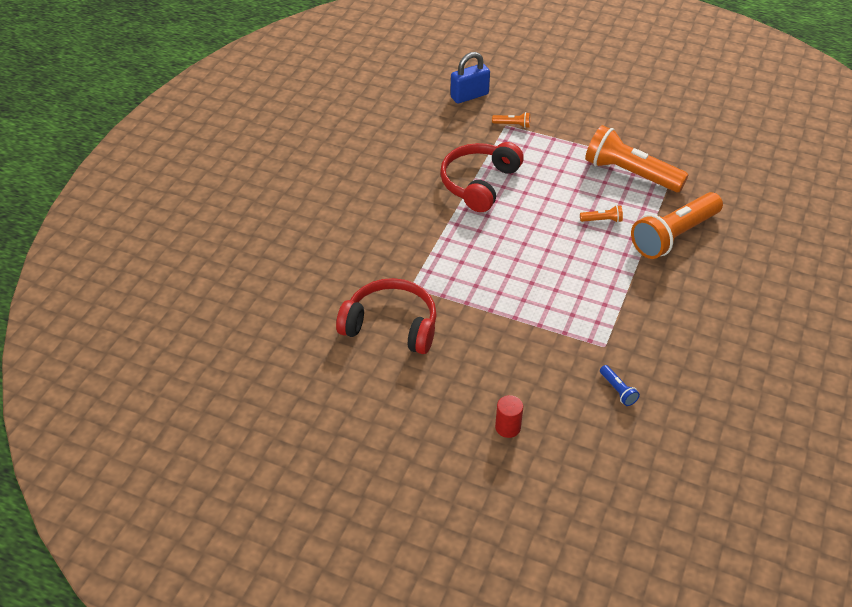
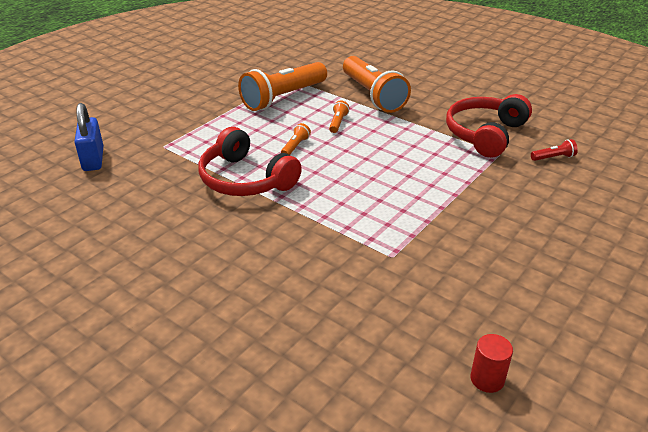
camera: 75 degrees left, 10 degrees down
(391, 325) = (453, 282): red headphones -> red headphones (485, 134)
(507, 427) = (603, 226): red cylinder -> red cylinder (487, 379)
(512, 125) = (166, 142): orange flashlight -> orange flashlight (295, 146)
(617, 390) = (553, 158): blue flashlight -> red flashlight

